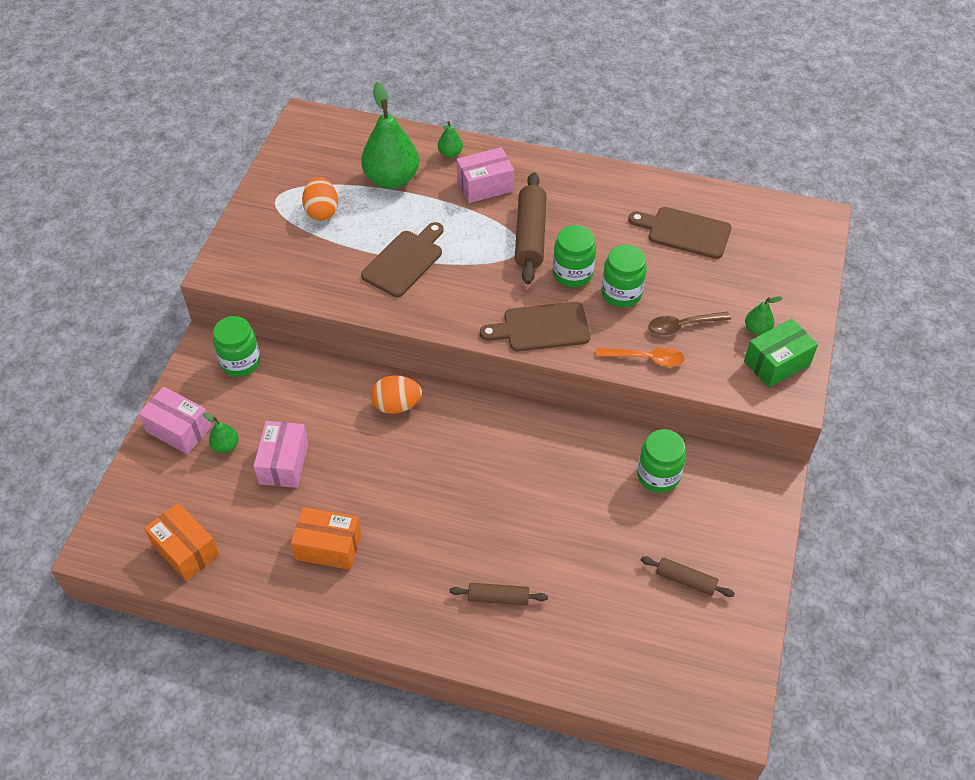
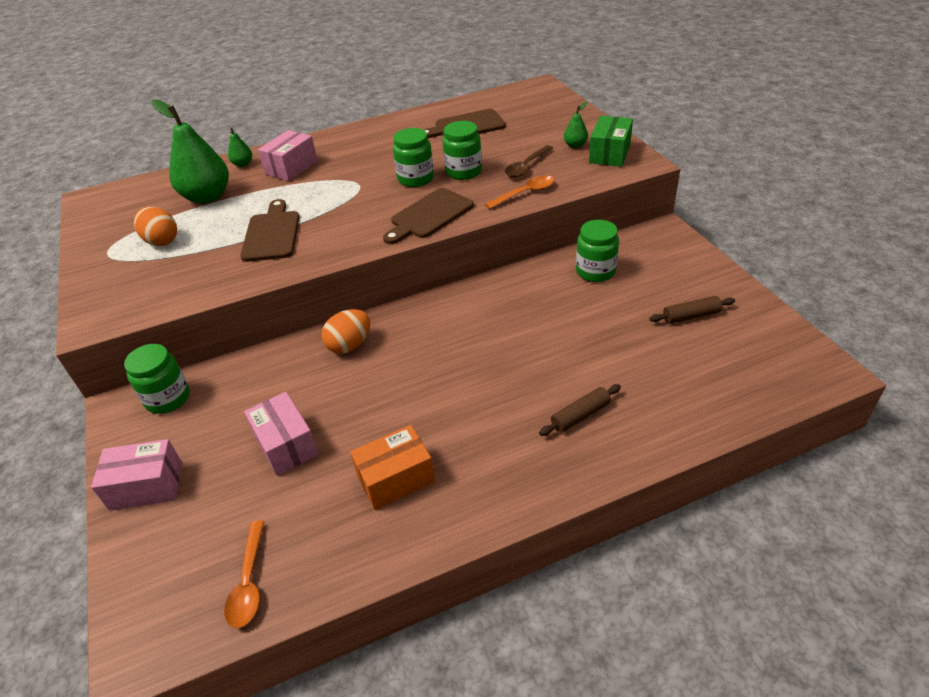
camera: 35 degrees left, 10 degrees down
(185, 550) = (249, 582): orange box -> orange spoon
(226, 446) = (212, 468): green pear -> none
(530, 236) = (359, 175): brown rolling pin -> none

